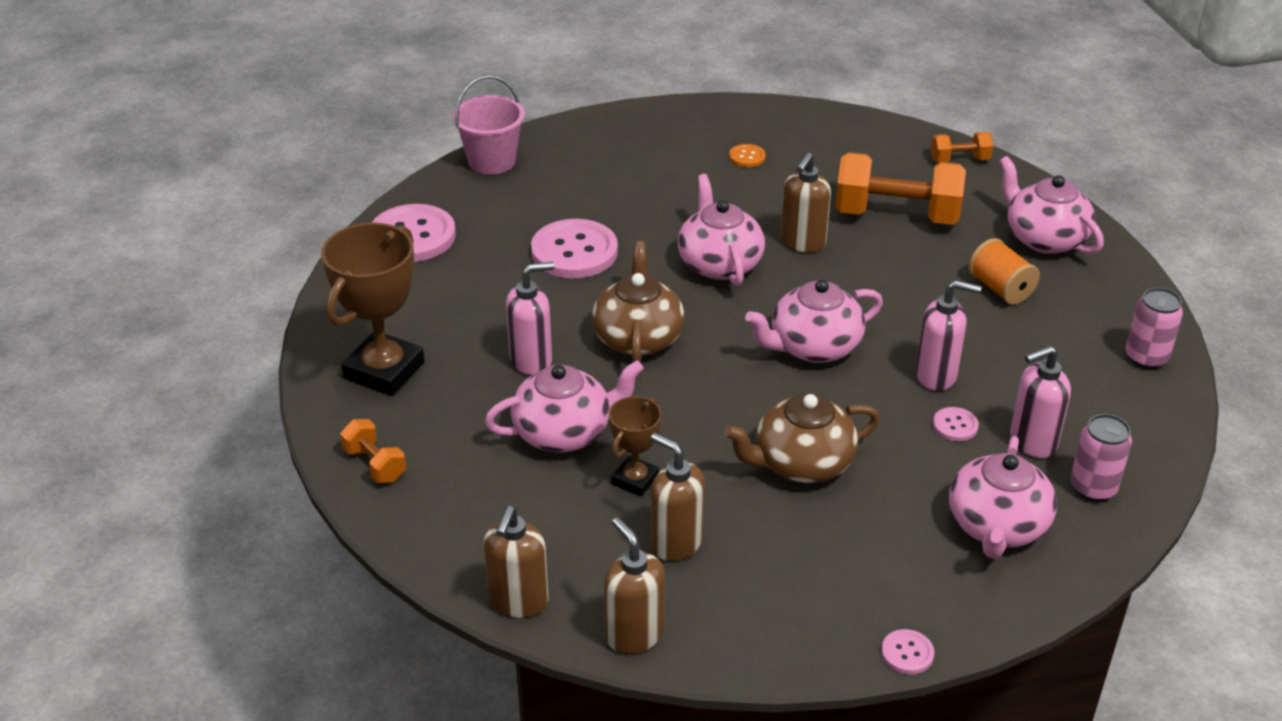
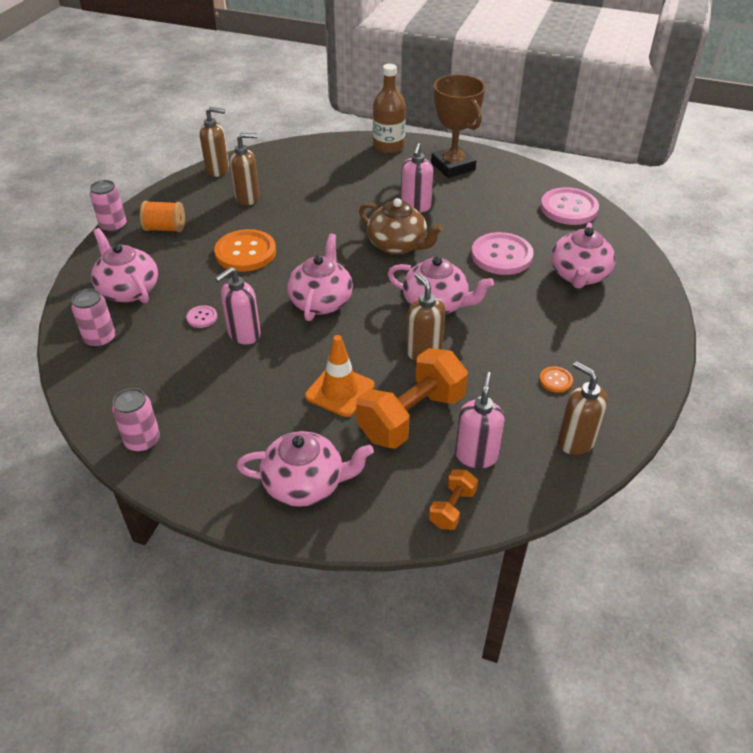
camera: 125 degrees right, 5 degrees up
(375, 464) = (388, 146): orange dumbbell -> brown bottle
(492, 161) = (637, 263): pink bucket -> none
(518, 601) = (269, 153): brown soap dispenser -> brown soap dispenser (575, 441)
(564, 432) = (352, 197): pink teapot -> pink teapot (579, 275)
(635, 480) = (297, 203): brown trophy -> none
(801, 463) = (245, 252): brown teapot -> orange button
(907, 653) = (113, 226): pink button -> pink can
(922, 269) = (340, 391): none -> orange traffic cone
(1000, 289) = (281, 417): orange spool -> orange spool (165, 228)
(1032, 442) = (154, 338): pink soap dispenser -> pink soap dispenser (476, 455)

